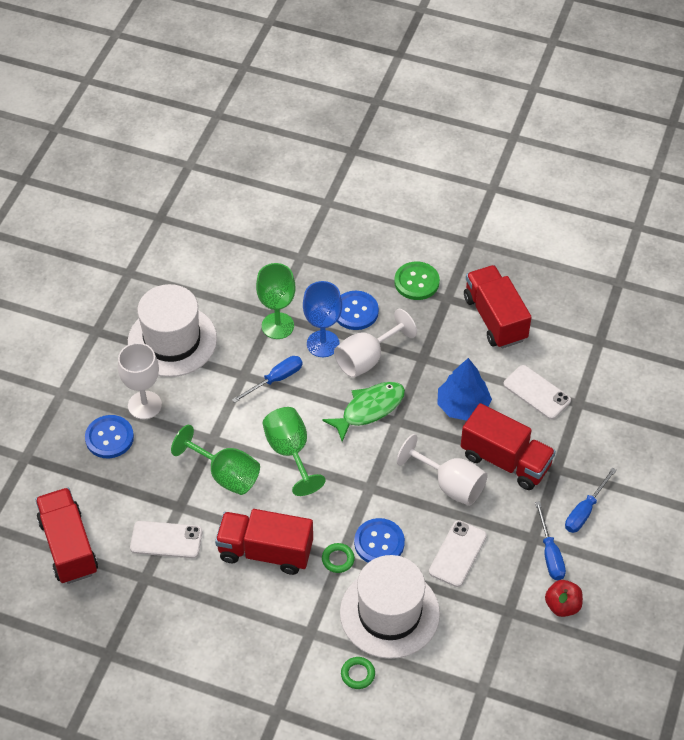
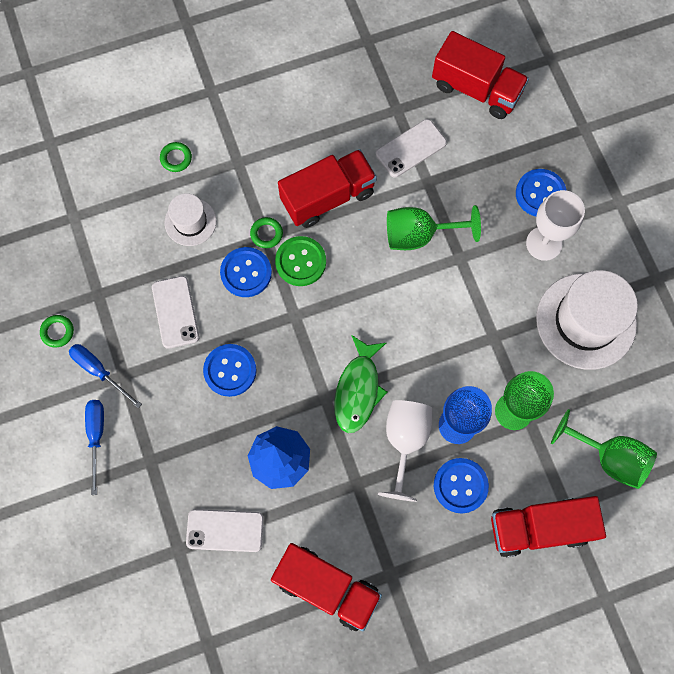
camera: 140 degrees right, 20 degrees up
(275, 380) = (463, 354): blue screwdriver -> none
(290, 452) = (386, 296): green goblet -> green goblet (608, 457)
(389, 613) = (190, 222): white hat -> white hat, size x0.53
(416, 282) = (435, 570): green button -> green button (300, 262)
(450, 485) = (230, 370): white goblet -> blue button
(505, 460) = (200, 432): red truck -> red truck (539, 527)
(562, 605) = (57, 332): red apple -> green ring

